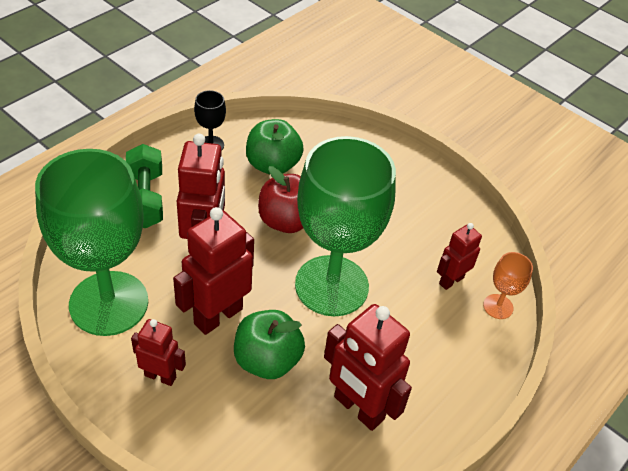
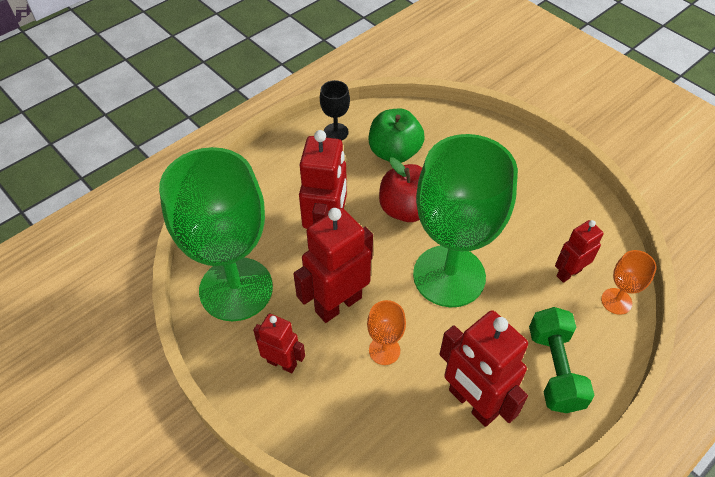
camera: 10 degrees right, 5 degrees up
(145, 199) = (273, 186): green dumbbell -> green dumbbell (554, 369)
(267, 360) = (384, 350): green apple -> orange goblet

